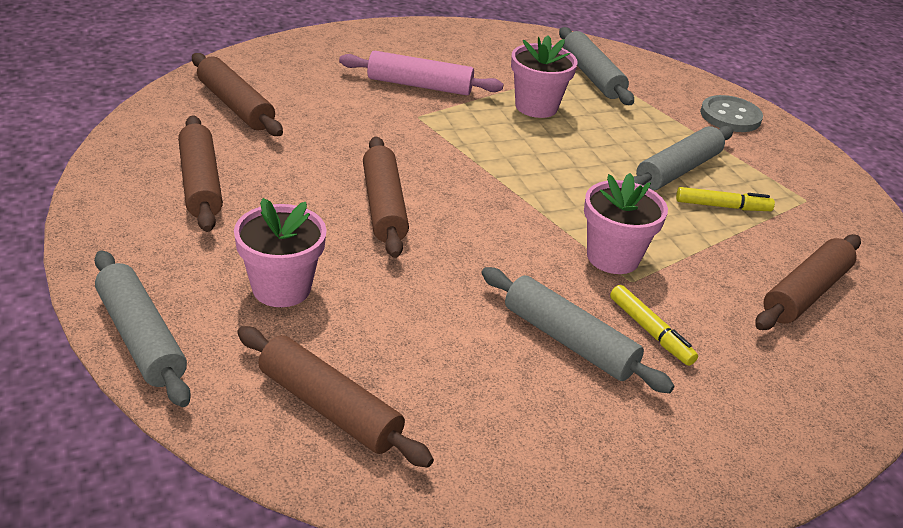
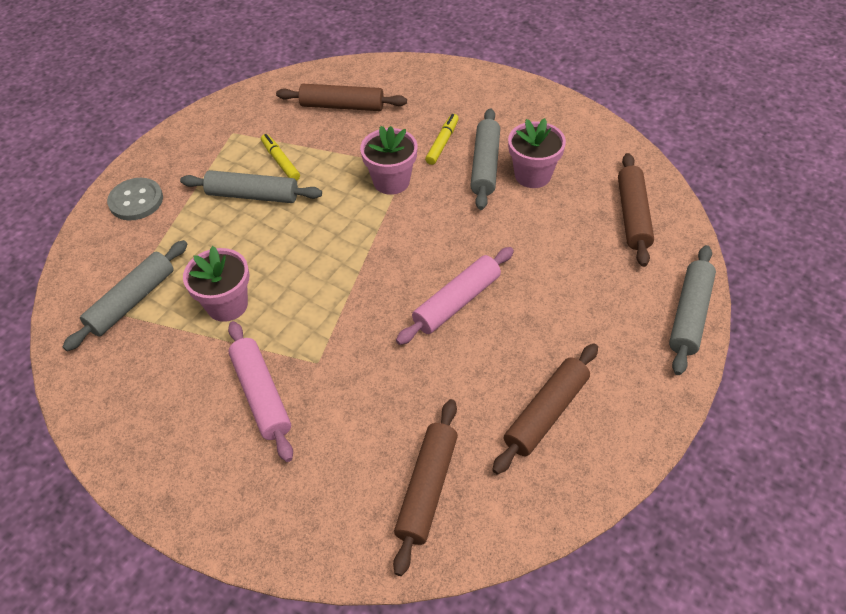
camera: 120 degrees left, 15 degrees up
(281, 288) = (585, 291): pink flower pot -> pink flower pot (532, 175)
(383, 206) = (457, 302): brown rolling pin -> pink rolling pin

